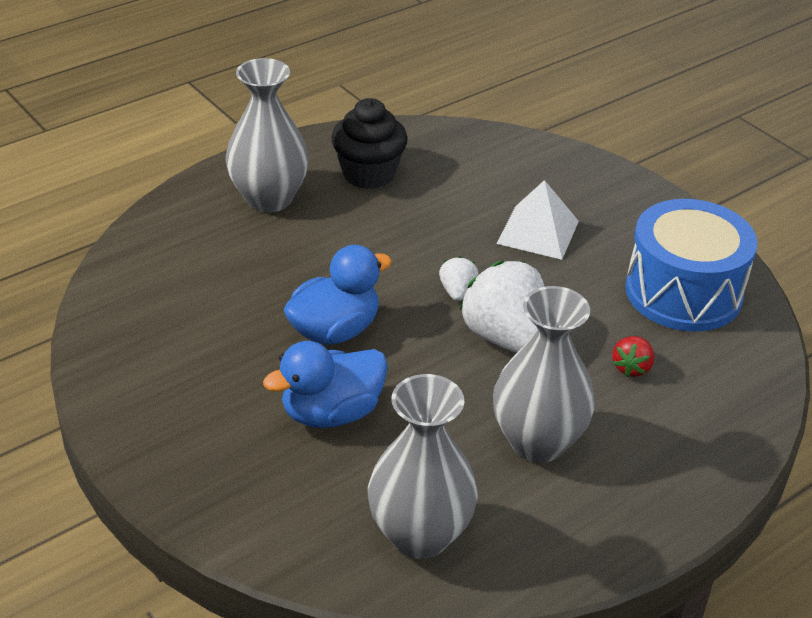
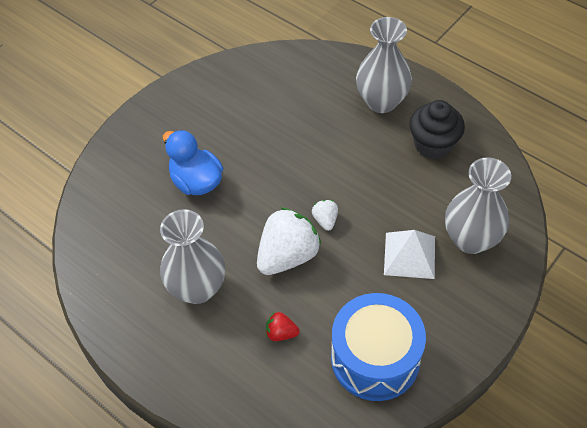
camera: 80 degrees right, 15 degrees up
(335, 330) = (266, 166): blue duck -> none
(420, 535) = (112, 243): grey vase -> grey vase (470, 239)
(457, 292) = (325, 220): white strawberry -> white strawberry turned 90 degrees counterclockwise

